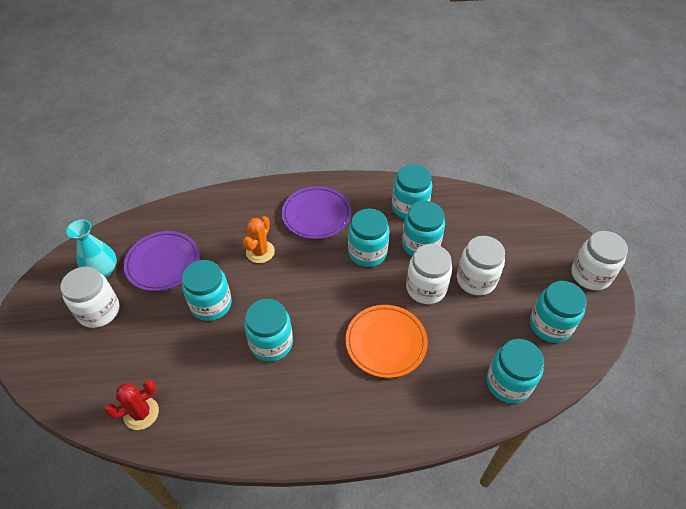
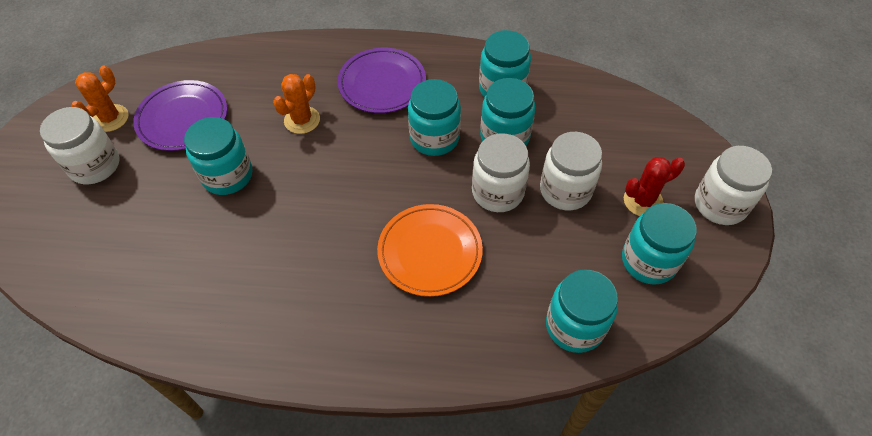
camera: 10 degrees right, 5 degrees up
(102, 270) = (110, 118): turquoise vase -> orange cactus
(141, 413) = (114, 293): red cactus -> red cactus (643, 201)
(271, 343) = (288, 232): turquoise jar -> none

